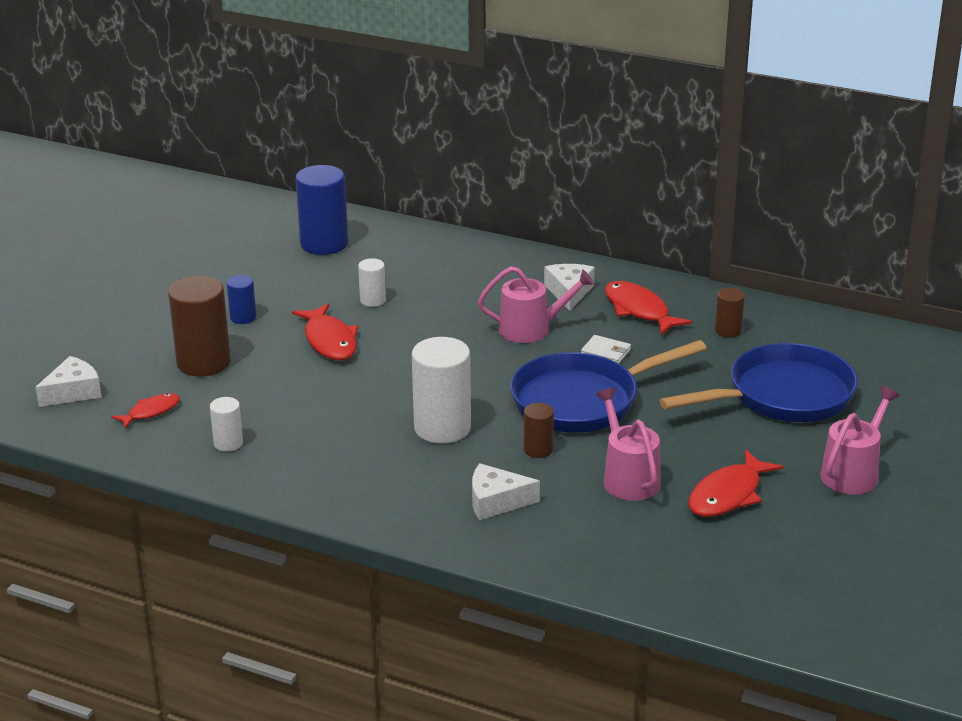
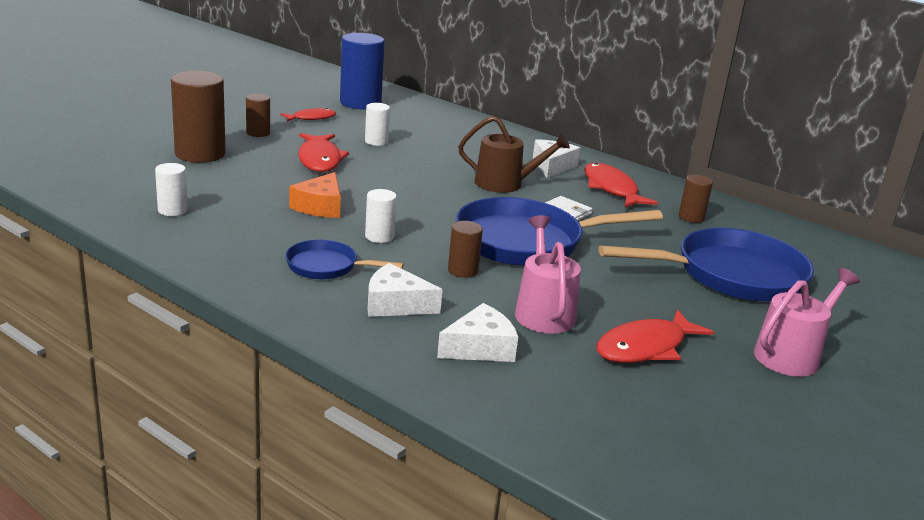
camera: 10 degrees right, 5 degrees down
(73, 392) = (72, 152): white cheese -> white cheese (480, 348)
(150, 412) = (125, 176): red fish -> red fish (311, 118)
(243, 317) = (258, 133): blue cylinder -> brown cylinder
(366, 404) = (320, 206): none -> orange cheese
(413, 475) = (326, 266): none -> blue pan
(442, 428) = (379, 237): white cylinder -> white cylinder, size x0.51
(531, 329) = (505, 184): pink watering can -> brown watering can

